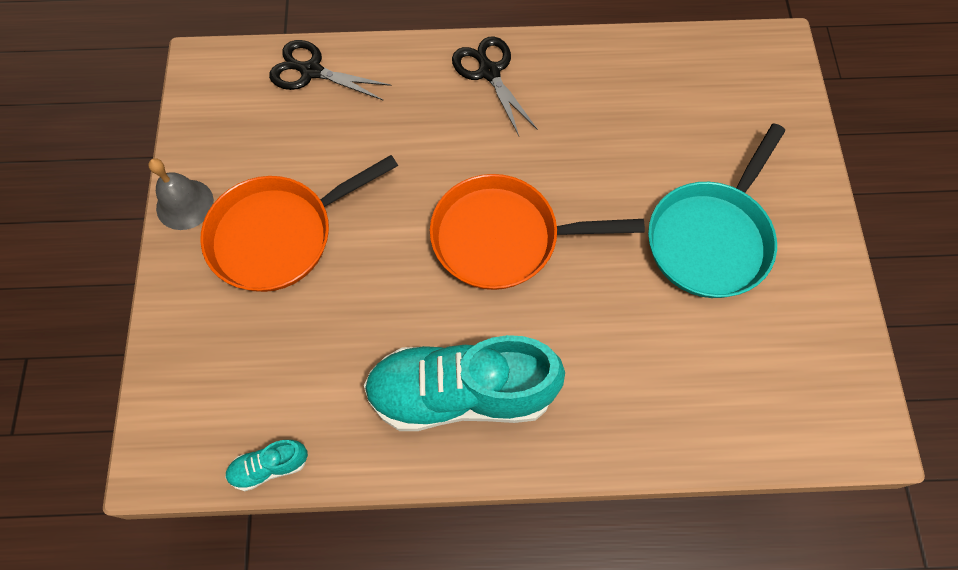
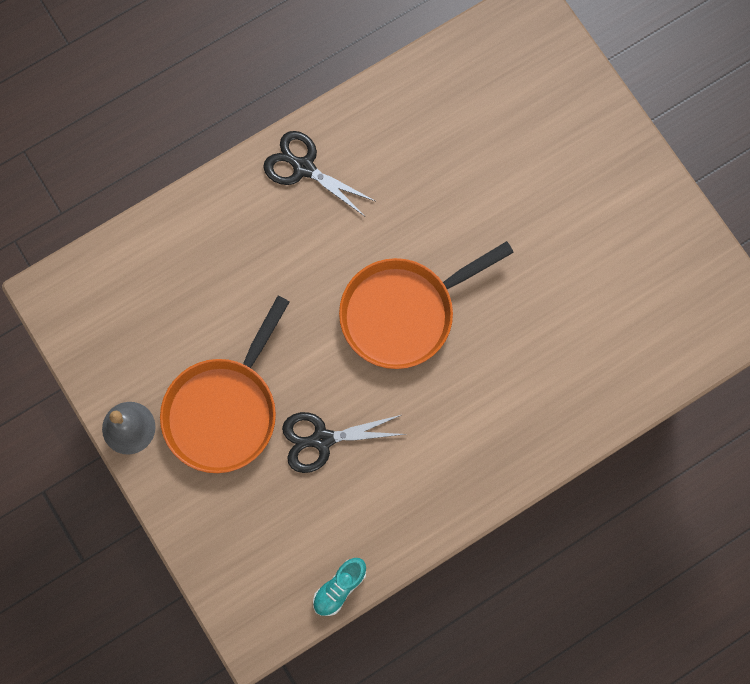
camera: 30 degrees left, 10 degrees up
(310, 71) = (149, 250): black scissors -> black scissors (321, 439)
(461, 393) = (445, 454): turquoise shoe -> none
(711, 238) = (563, 222): turquoise pan -> none

